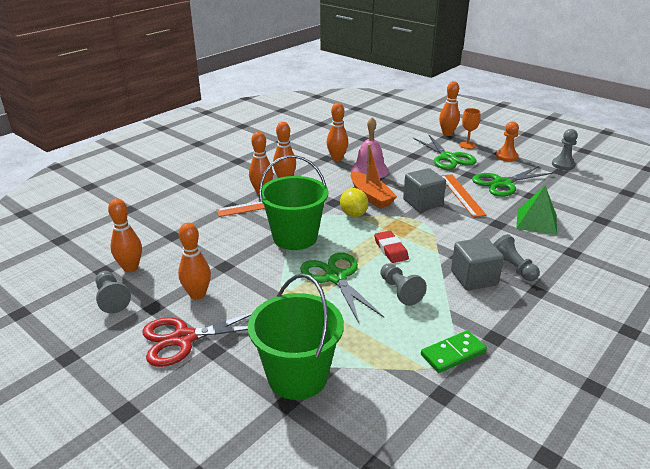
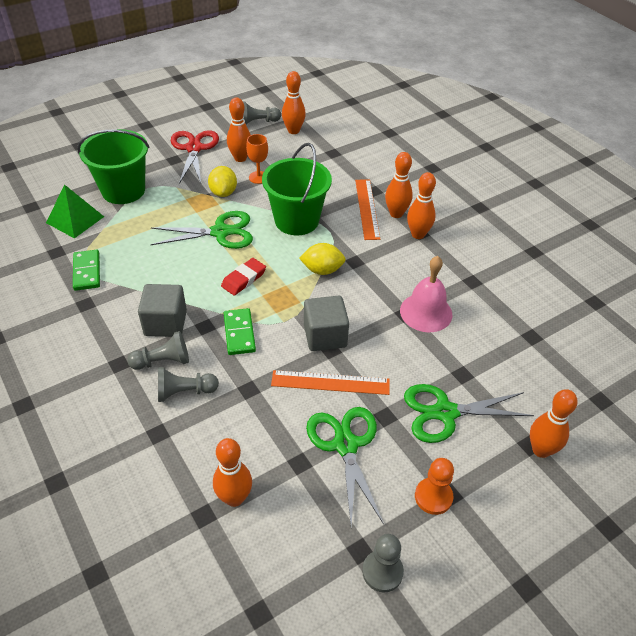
camera: 105 degrees right, 15 degrees up
(269, 291) = (223, 192): none -> yellow lemon
(337, 159) = (468, 290): orange bowling pin -> orange bowling pin (234, 498)
(370, 196) = (356, 294): orange boat -> none
(391, 249) = (244, 279): red eraser -> red eraser turned 45 degrees counterclockwise
(400, 291) = (178, 266): grey pawn -> grey pawn (184, 392)
(451, 238) = (239, 333): none -> green domino
(467, 145) = (488, 459): orange goblet -> orange goblet (258, 177)
(536, 222) = (234, 432): green pyramid -> green pyramid (75, 219)

